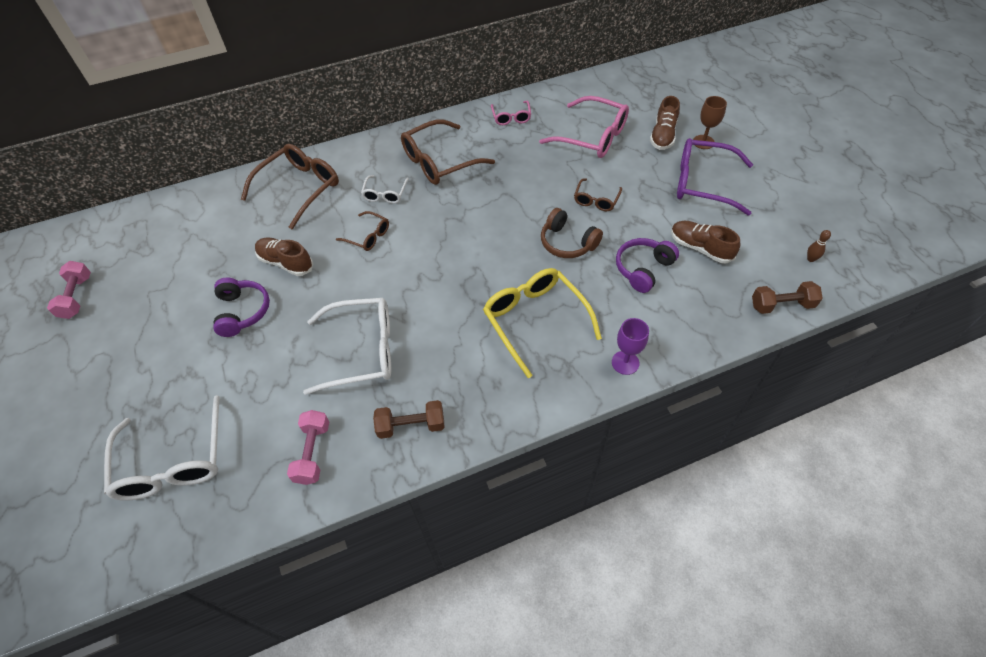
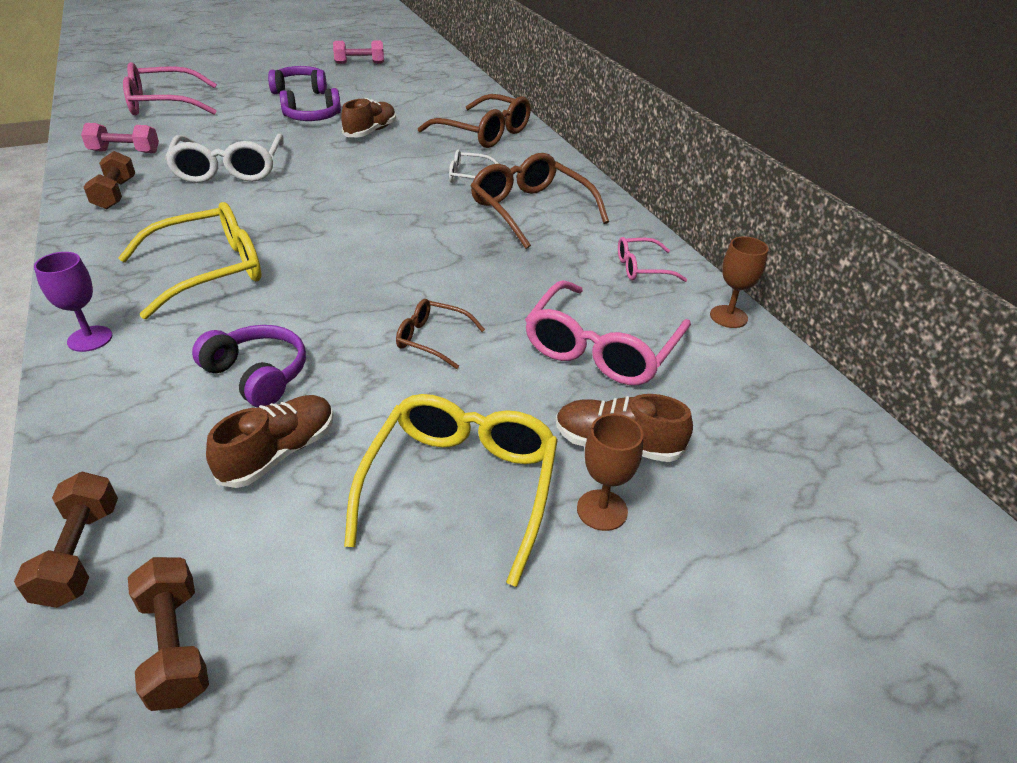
camera: 85 degrees right, 15 degrees down
(156, 337) = (300, 90): none -> purple headphones
(173, 460) = (164, 104): white glasses -> pink glasses
(368, 236) = (398, 169): brown glasses -> none
(556, 91) = (728, 317): none -> brown goblet
(567, 243) = (342, 305): brown headphones -> none
(703, 183) = (460, 487): purple glasses -> yellow glasses
(811, 259) = (175, 645): brown bowling pin -> brown dumbbell

